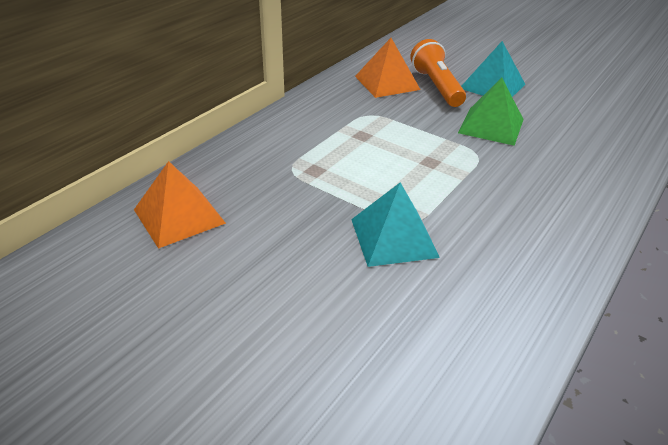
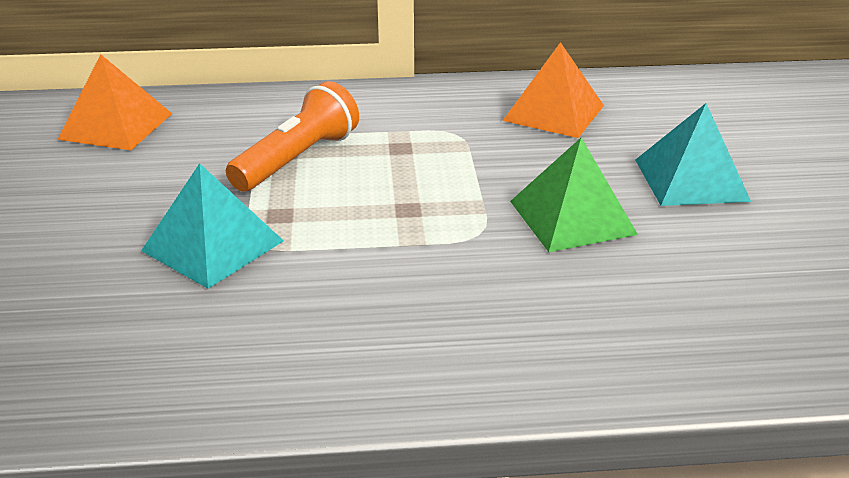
camera: 50 degrees right, 5 degrees down
(436, 87) = (607, 144): orange flashlight -> orange flashlight (297, 159)

